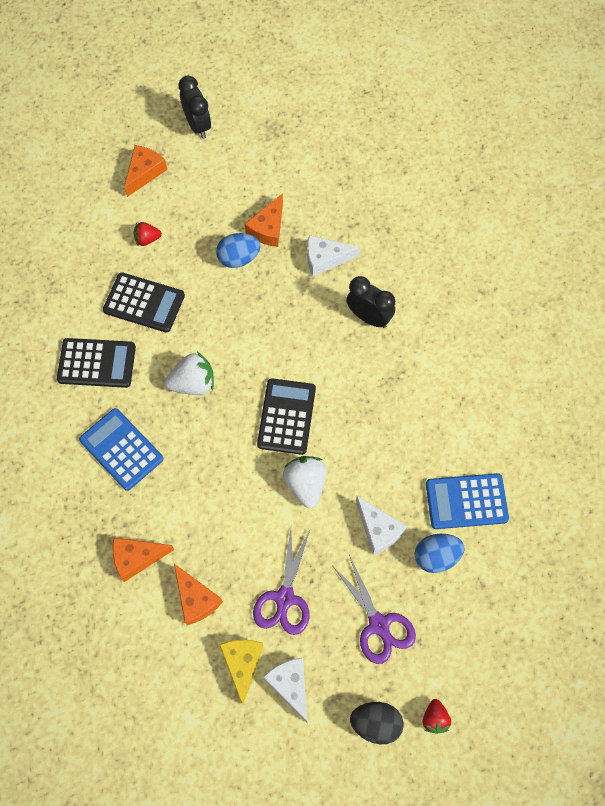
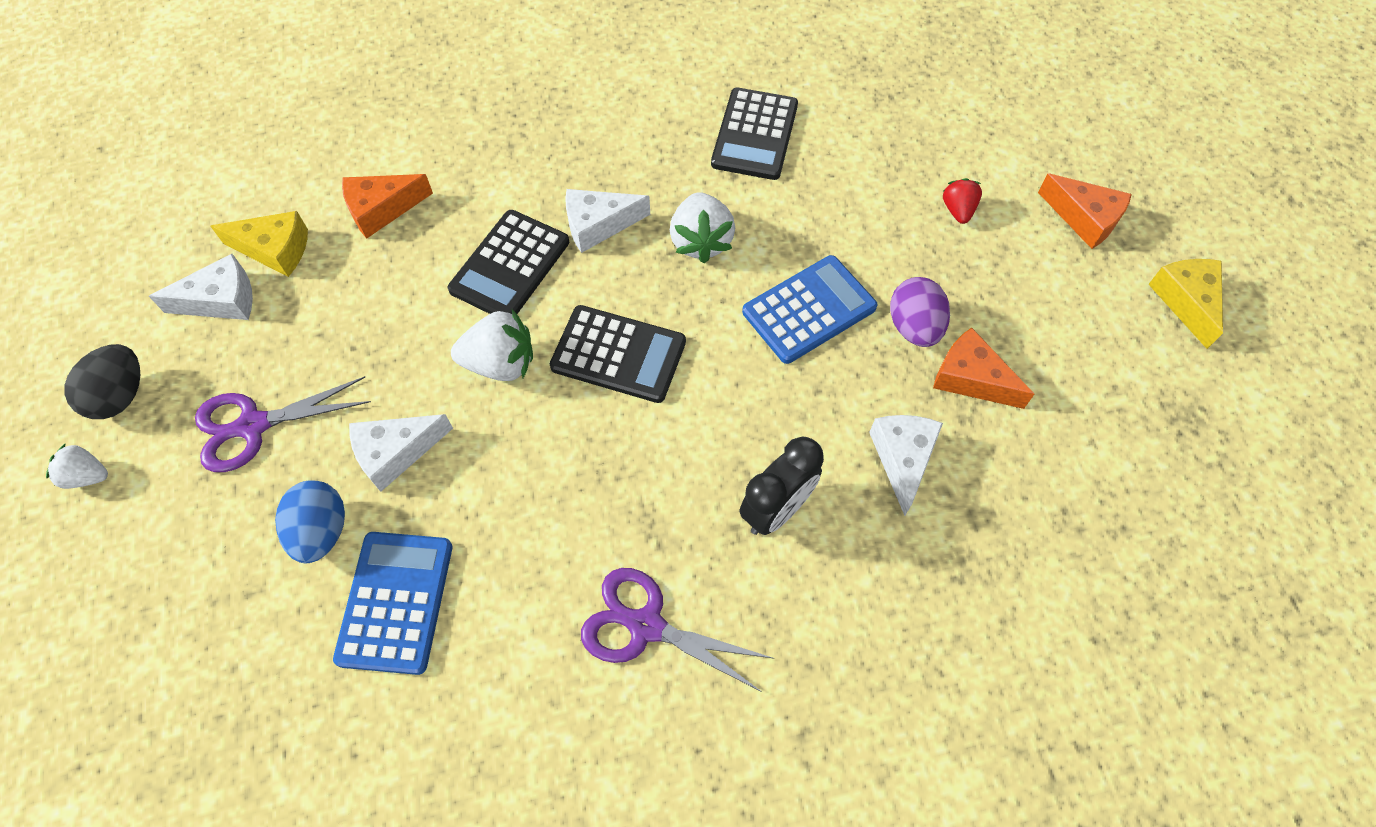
camera: 100 degrees right, 5 degrees down
(121, 449) = (618, 150): blue calculator -> blue calculator (809, 310)
(137, 558) = (460, 153): orange cheese -> none
(144, 303) = (845, 196): black calculator -> black calculator (510, 266)
(189, 449) = (598, 225): none -> white cheese
(198, 125) = (1185, 301): black clock -> yellow cheese
(238, 258) = (914, 327): blue egg -> purple egg
(285, 598) = (342, 311): purple scissors -> purple scissors (646, 626)
(435, 718) = (87, 476): red strawberry -> white strawberry

